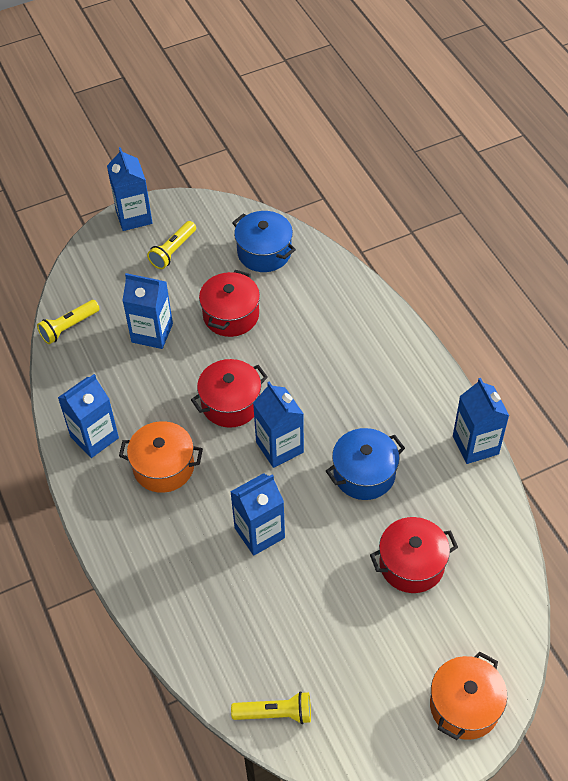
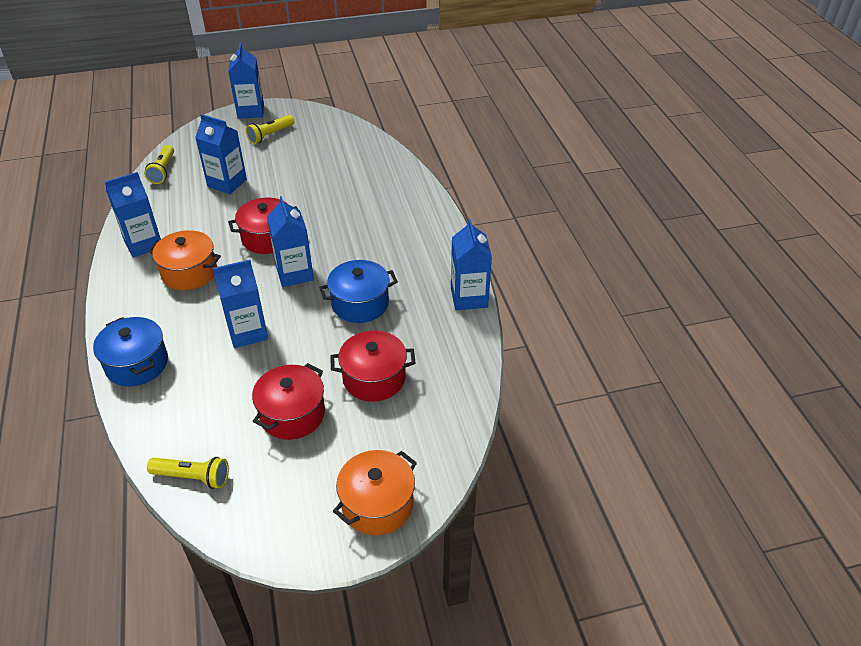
camera: 10 degrees right, 10 degrees down
(69, 327) = (163, 171): yellow flashlight -> yellow flashlight turned 60 degrees counterclockwise
(231, 315) = (296, 180): red pot -> red pot (292, 414)
(264, 252) = (343, 145): blue pot -> blue pot (137, 364)

